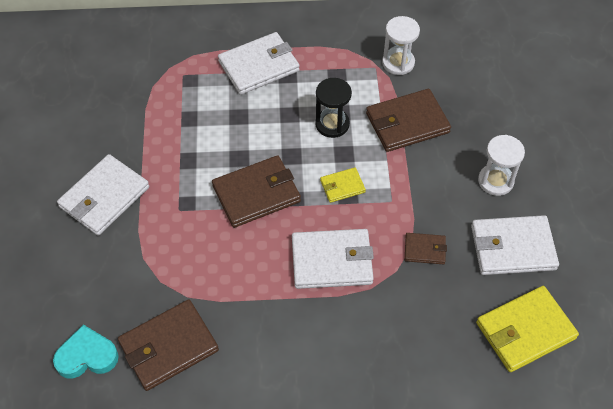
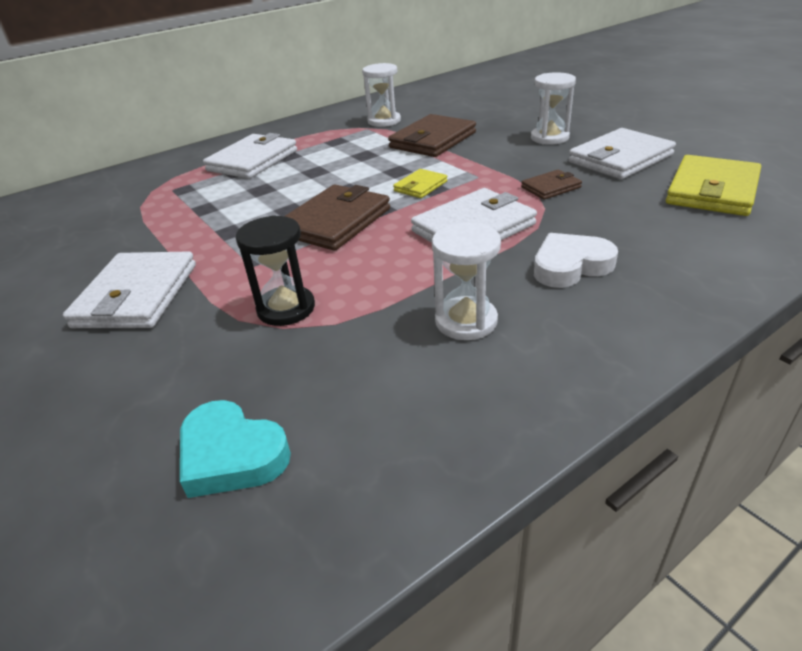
camera: 30 degrees left, 20 degrees down
(87, 356) = (231, 455): turquoise heart -> turquoise heart turned 105 degrees counterclockwise
(168, 347) = (357, 379): brown wallet -> none
(252, 343) = (466, 321): none -> white hourglass
(332, 124) = (364, 162): black hourglass -> black hourglass (286, 308)
(350, 339) = (570, 266): none -> white heart

